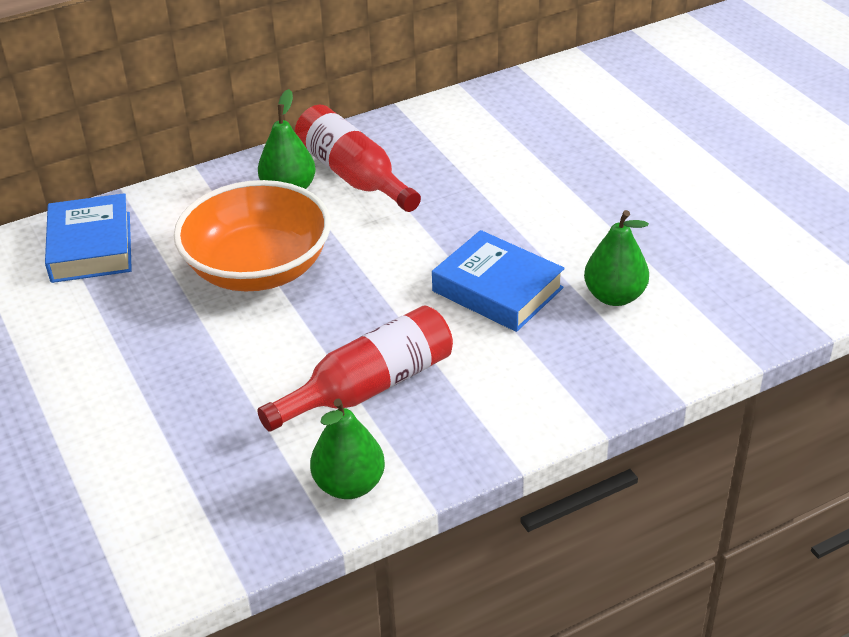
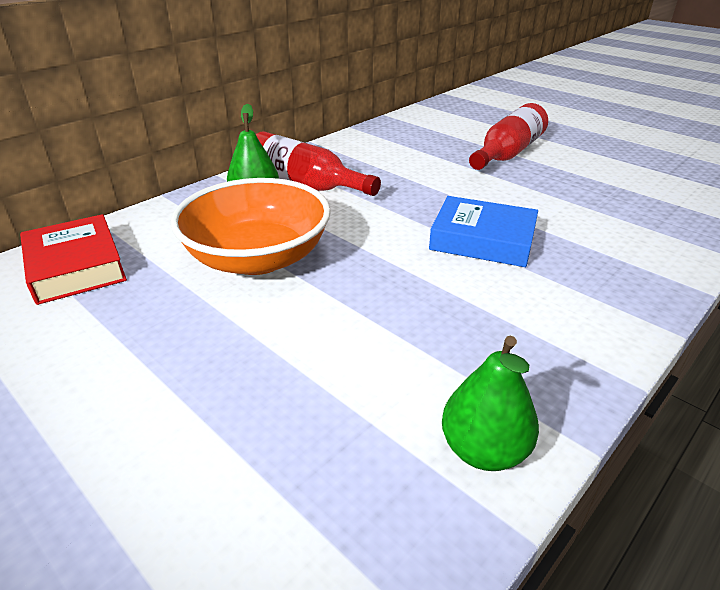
camera: 20 degrees left, 5 degrees down
(91, 247) = (76, 267): blue book -> red book
(369, 387) = (430, 339): red bottle -> red bottle (507, 153)
(614, 296) = (578, 229): green pear -> none

